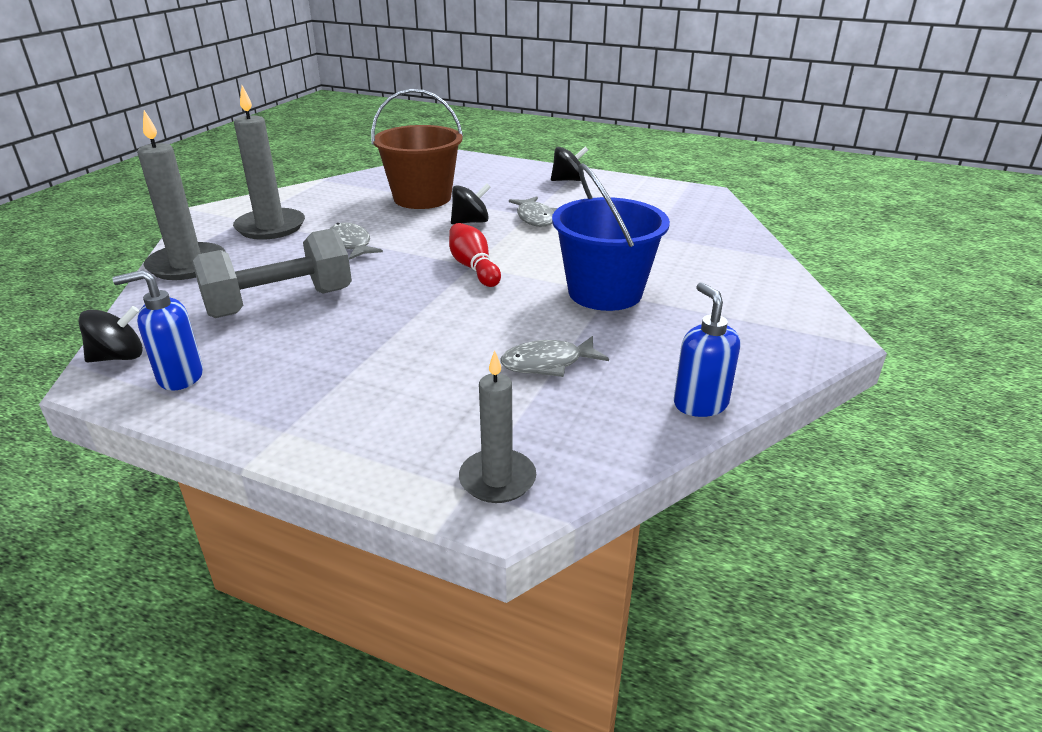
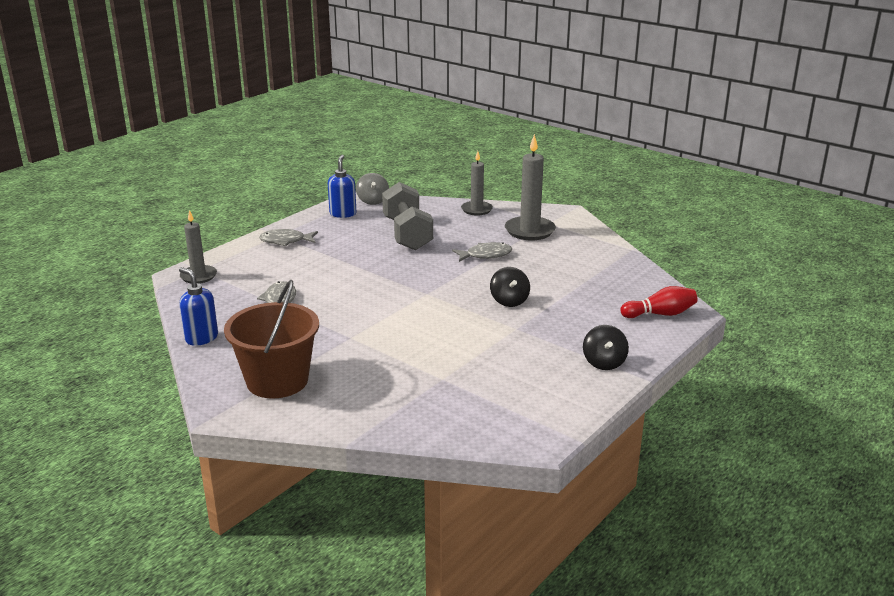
camera: 105 degrees right, 5 degrees down
(119, 357) = (373, 201): black spinning top -> grey spinning top
(187, 265) = (476, 210): grey candle -> grey candle, size x0.65
(422, 198) = (572, 286): brown bucket -> brown bucket (277, 381)
(474, 267) = (421, 293): red bowling pin -> red bowling pin (660, 314)
(535, 218) = (506, 329): grey fish -> grey fish (286, 241)
(605, 292) = (351, 335): blue bucket -> none
(700, 404) = (201, 338): blue soap dispenser -> blue soap dispenser turned 135 degrees counterclockwise

